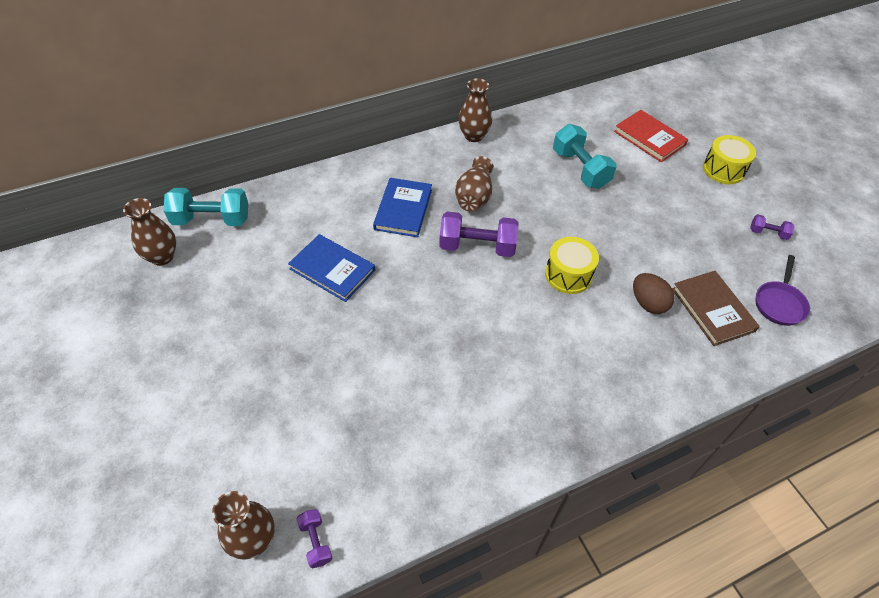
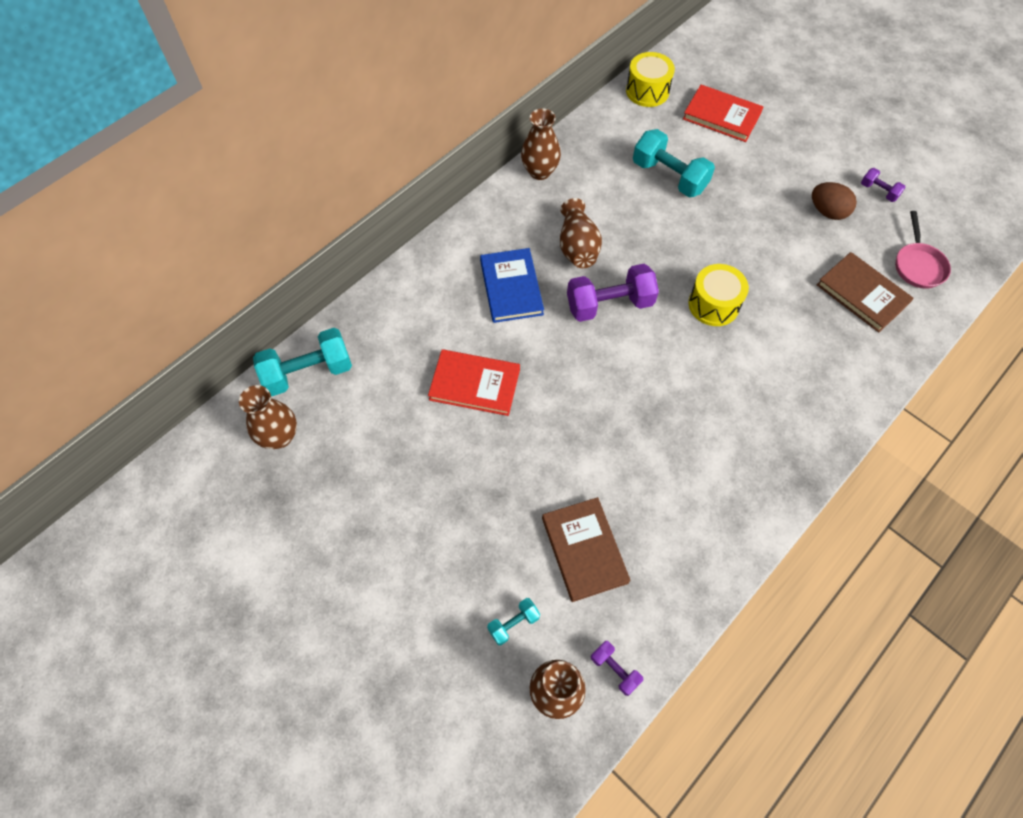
camera: 20 degrees left, 10 degrees up
(252, 466) = (513, 623): none -> turquoise dumbbell
(332, 270) = (474, 384): blue book -> red book
(347, 430) = (584, 550): none -> brown book
(648, 303) = (801, 308): brown egg -> brown egg (827, 212)
(723, 170) = (809, 131): yellow drum -> yellow drum (647, 91)
(768, 233) = (878, 191): purple dumbbell -> purple dumbbell turned 45 degrees clockwise
(779, 303) = (918, 265): purple pan -> pink pan

